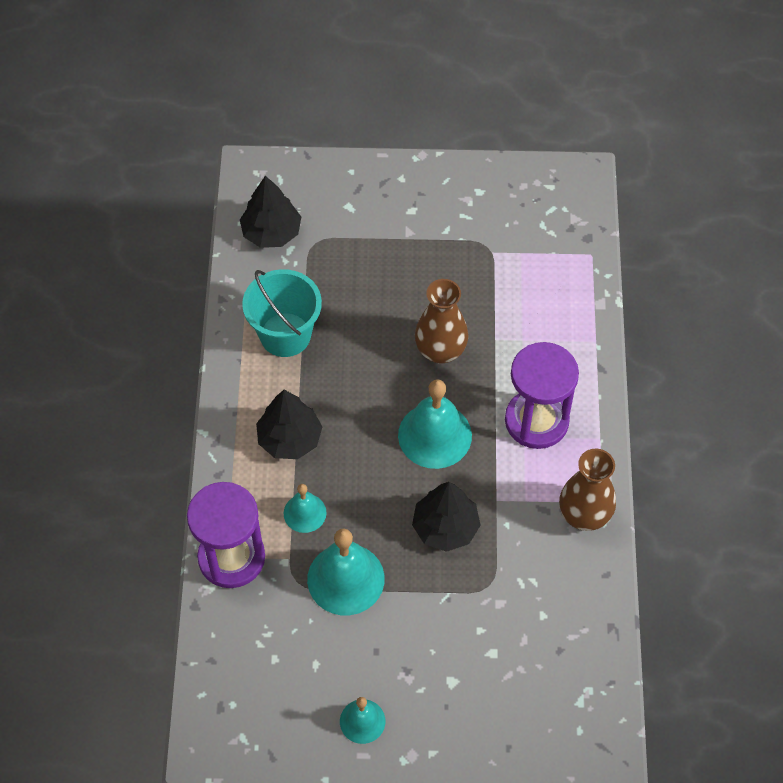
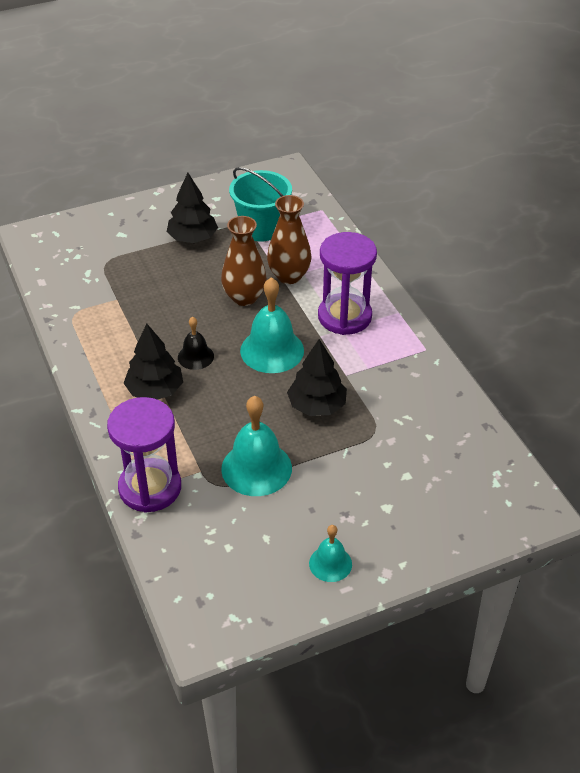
camera: 25 degrees left, 15 degrees down
(271, 232) = (66, 266): black tree -> black tree (192, 238)
(285, 335) = (113, 325): turquoise bucket -> turquoise bucket (261, 228)
(305, 513) = (196, 435): turquoise bell -> none
(351, 411) = (195, 356): none -> black bell
(584, 515) = (418, 362): brown vase -> brown vase (289, 276)

